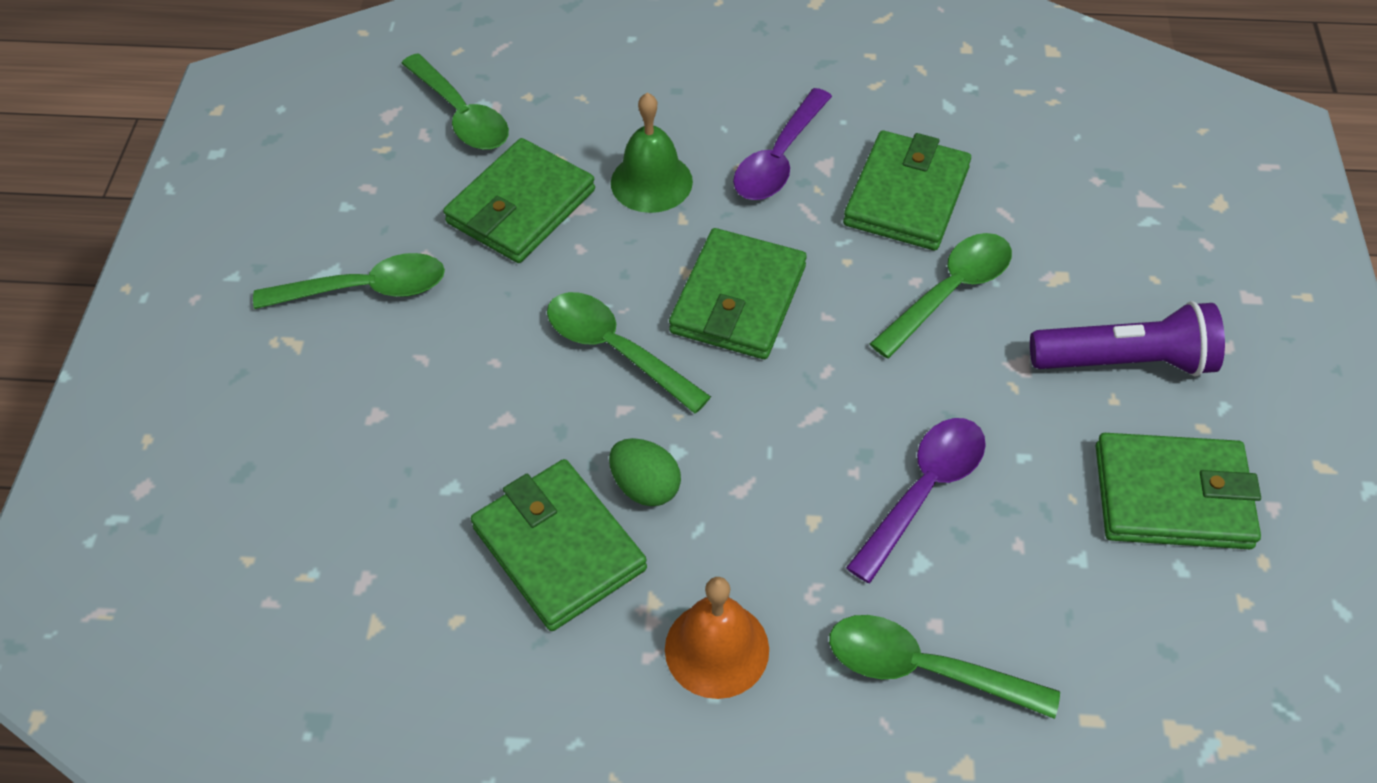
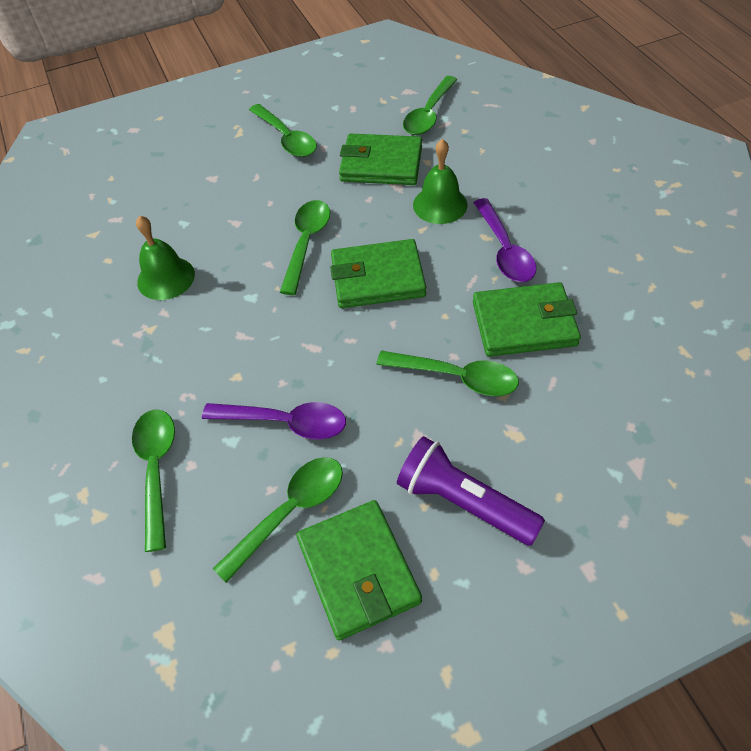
camera: 65 degrees right, 0 degrees up
(559, 548) = (166, 278): green wallet -> green bell
(645, 487) = (221, 294): green egg -> none
(716, 649) = (131, 367): orange bell -> none
(779, 159) = (504, 250): purple spoon -> purple spoon turned 105 degrees counterclockwise
(1062, 534) = (290, 511): none -> green spoon
(1125, 361) = (463, 502): purple flashlight -> purple flashlight turned 150 degrees clockwise

